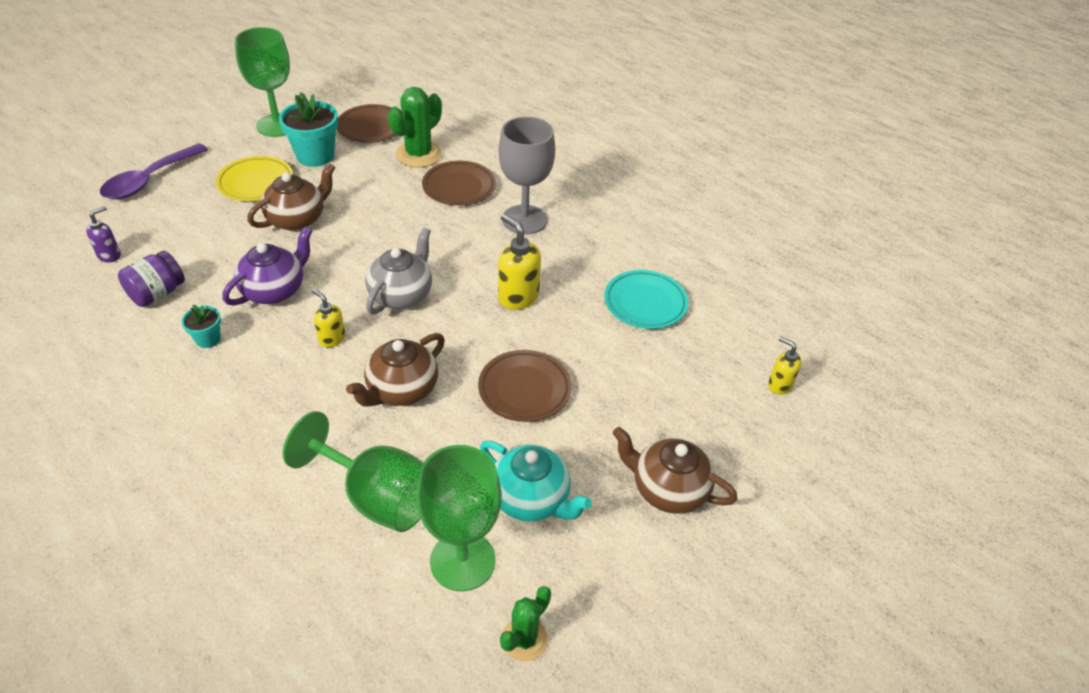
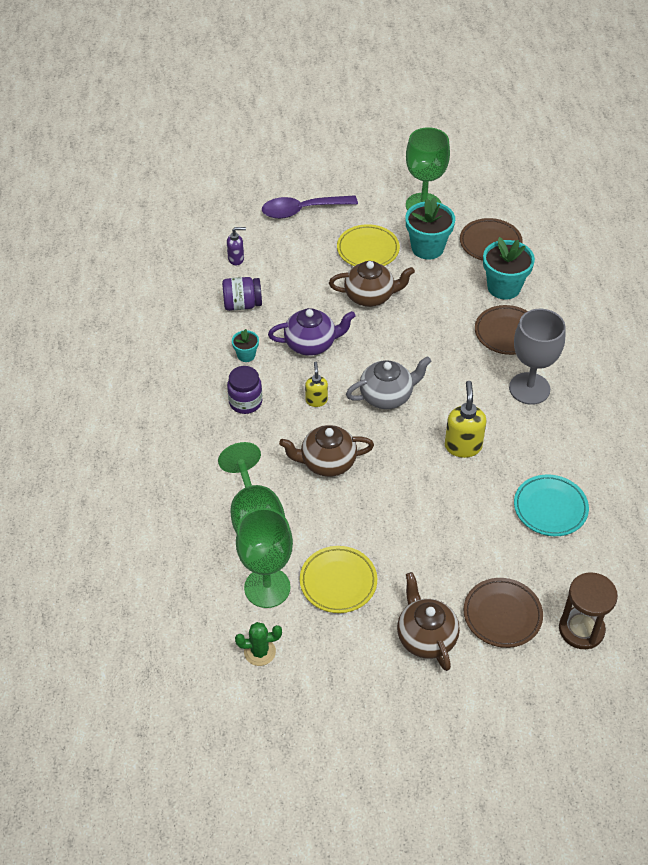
camera: 45 degrees right, 5 degrees up
(251, 385) = (245, 402): none -> purple jar
(418, 154) = (504, 287): green cactus -> turquoise flower pot
(524, 389) = (402, 513): brown plate -> brown plate (502, 615)
(531, 499) = (338, 582): turquoise teapot -> yellow plate
(779, 385) = (581, 629): yellow soap dispenser -> brown hourglass

